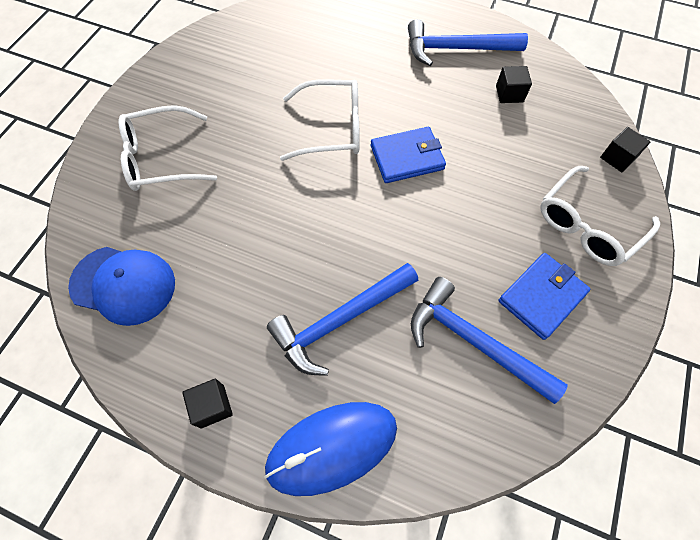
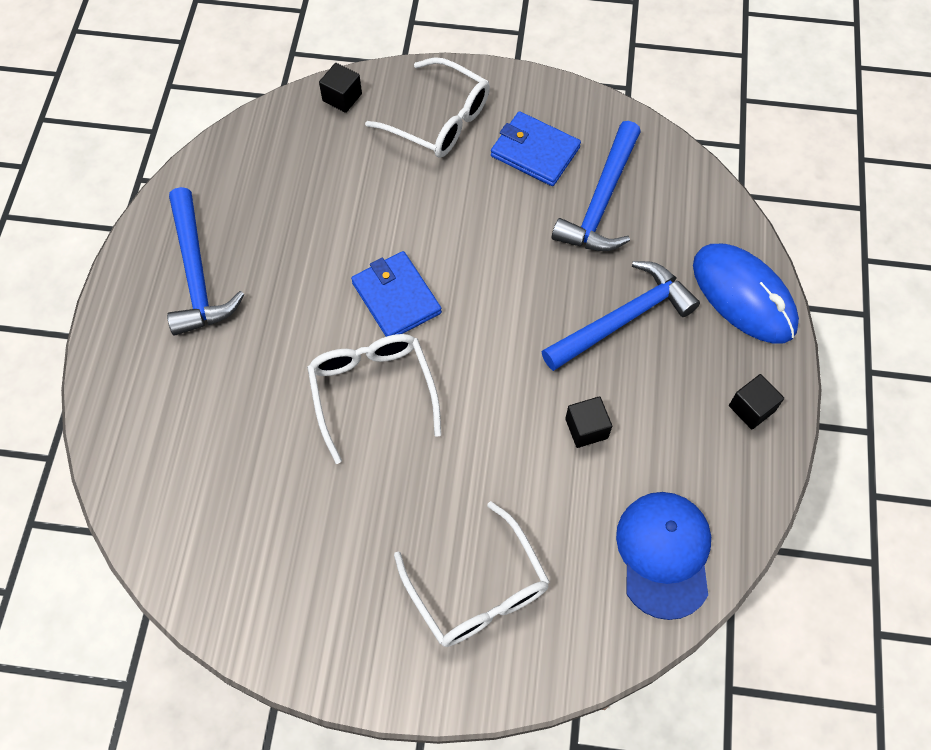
camera: 105 degrees left, 0 degrees up
(339, 320) = (623, 319): blue hammer -> blue hammer turned 75 degrees counterclockwise
(509, 94) = (267, 206): black cube -> black cube (586, 428)

